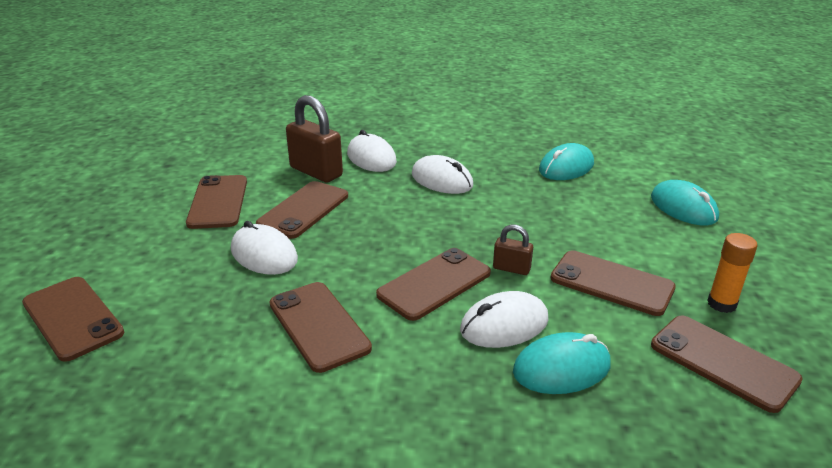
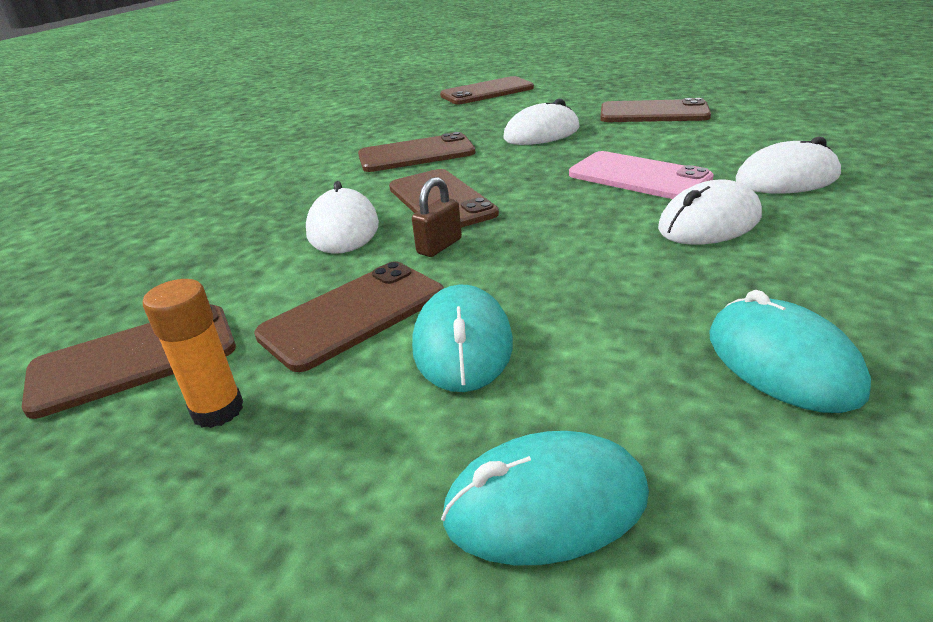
camera: 110 degrees right, 0 degrees up
(304, 210) = (628, 145): brown phone -> none
(316, 172) = (732, 148): brown padlock -> none
(373, 203) = (638, 177): none -> pink phone
(561, 368) = (253, 249): turquoise mouse -> turquoise mouse (462, 345)

